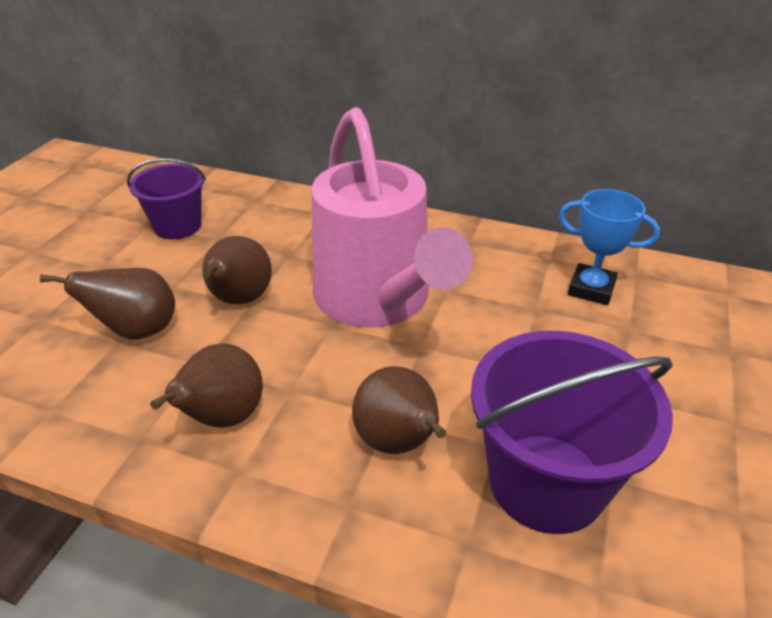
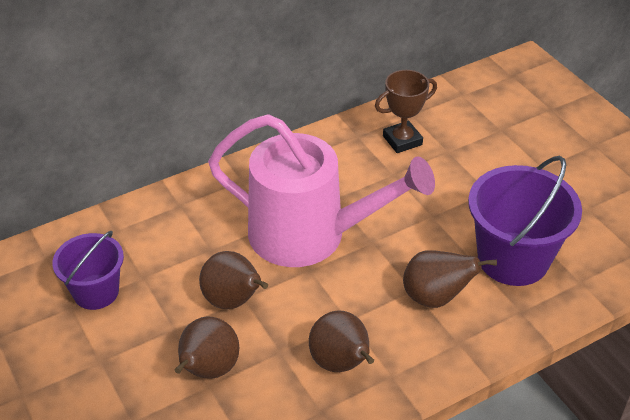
camera: 50 degrees left, 5 degrees up
(591, 289) = (402, 140): blue trophy -> brown trophy

